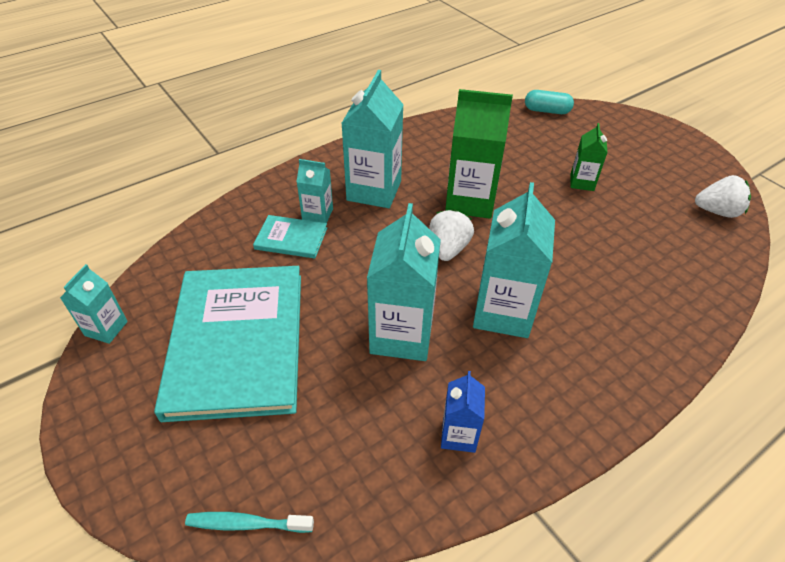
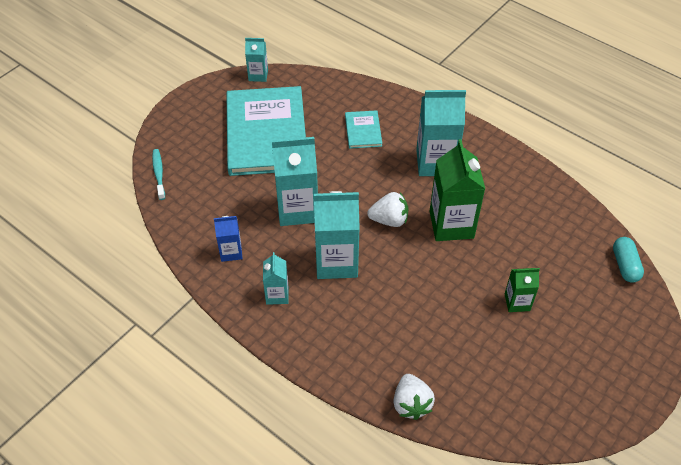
camera: 75 degrees right, 5 degrees up
(237, 342) = (266, 133): turquoise book -> turquoise book turned 75 degrees counterclockwise
(317, 215) = (393, 137): turquoise carton -> turquoise carton (277, 295)
(717, 211) = (525, 415): white strawberry -> white strawberry (411, 404)

